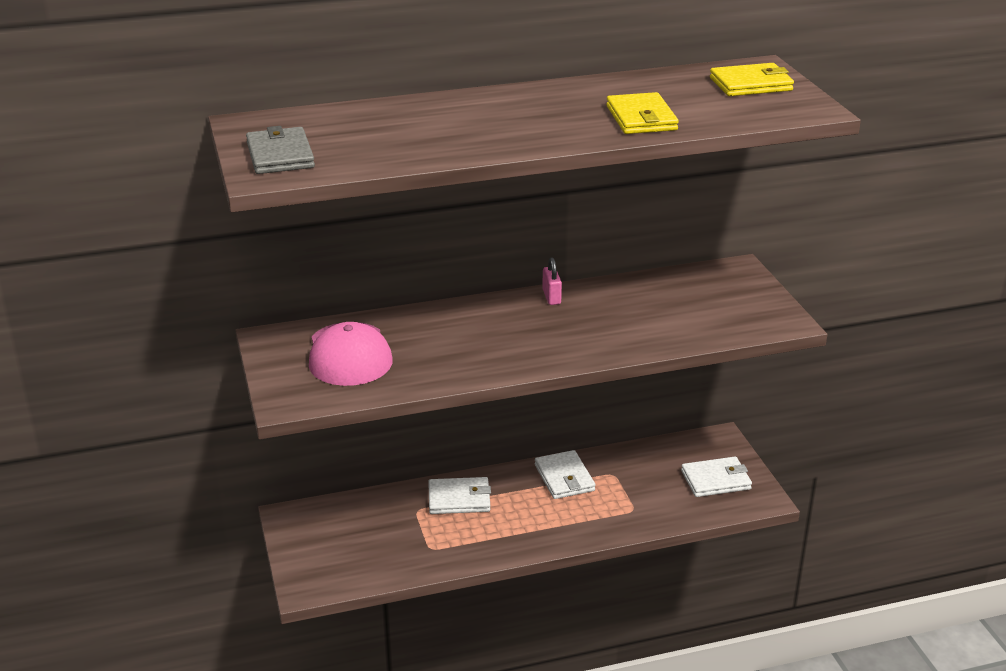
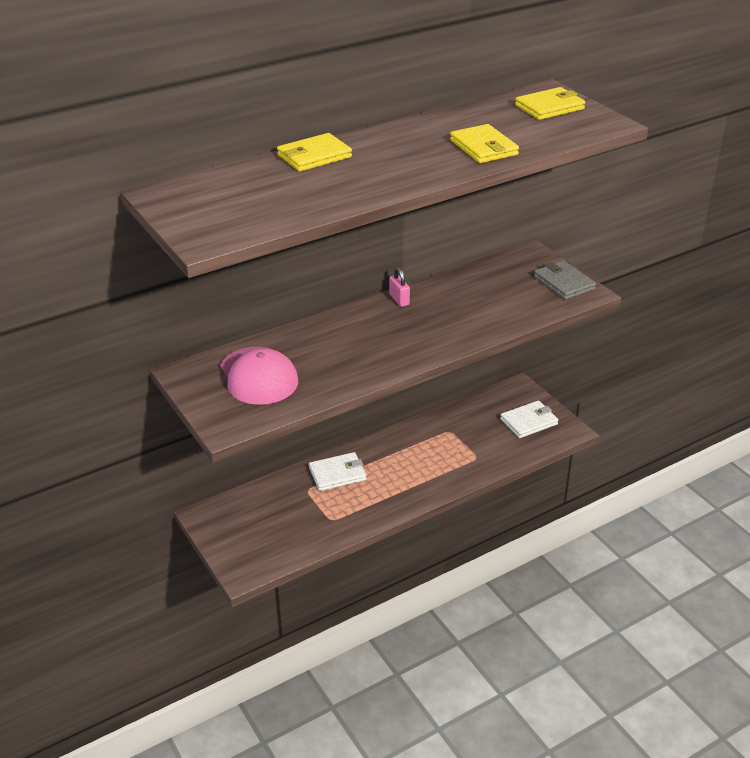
camera: 15 degrees left, 5 degrees up
(280, 155) = (208, 220): grey wallet -> grey wallet (564, 283)
(439, 105) = (314, 156): none -> yellow wallet
(564, 478) = (413, 441): white wallet -> none

